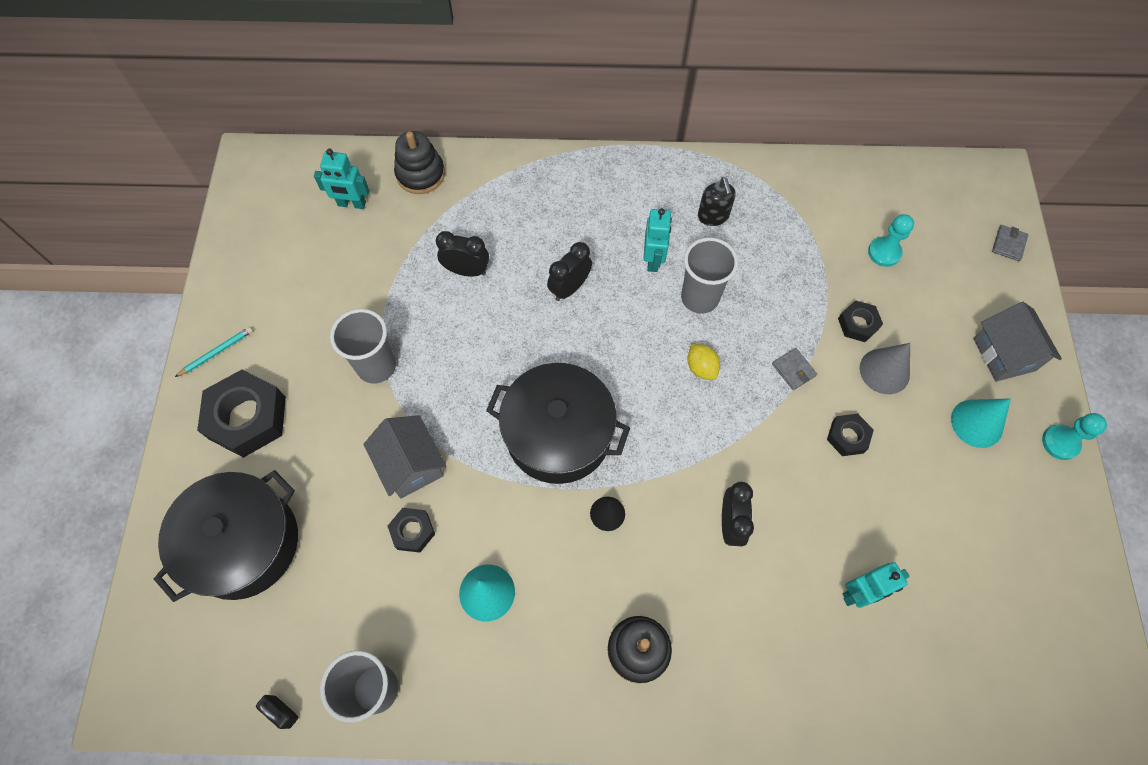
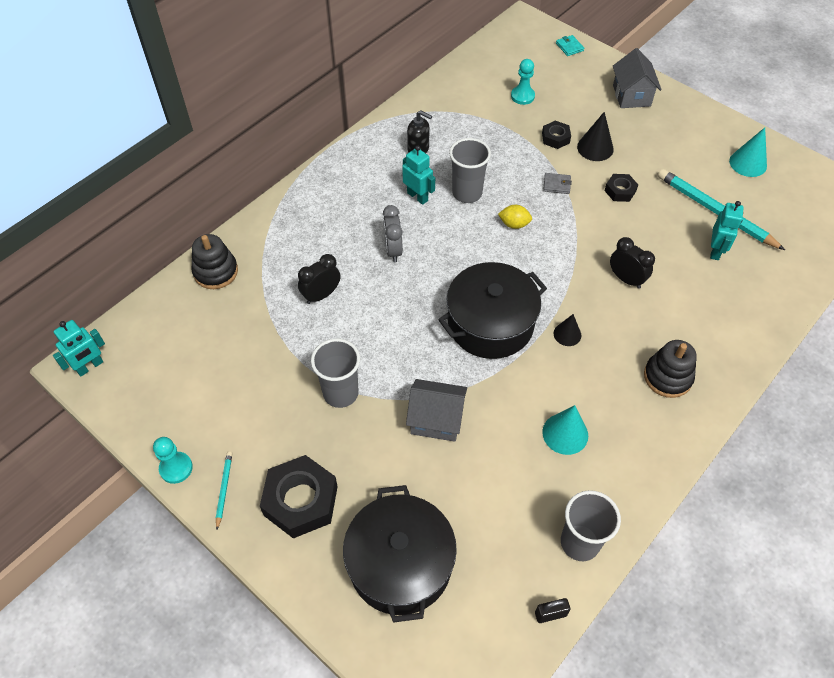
camera: 50 degrees left, 10 degrees down
(351, 204) = (193, 326): turquoise robot -> turquoise robot (90, 366)
(412, 531) = (485, 449): black nut -> none
(569, 288) = (393, 250): black clock -> grey clock
(884, 371) = (595, 148): grey cone -> black cone
(918, 555) = (715, 211): none -> turquoise pencil
(977, 423) = (661, 134): turquoise cone -> turquoise cone (748, 163)
(1004, 354) = (631, 95): grey house -> grey house turned 60 degrees clockwise
(1008, 244) = (569, 47): grey wallet -> turquoise wallet
(1060, 443) = (701, 111): turquoise pawn -> turquoise pawn (176, 468)

